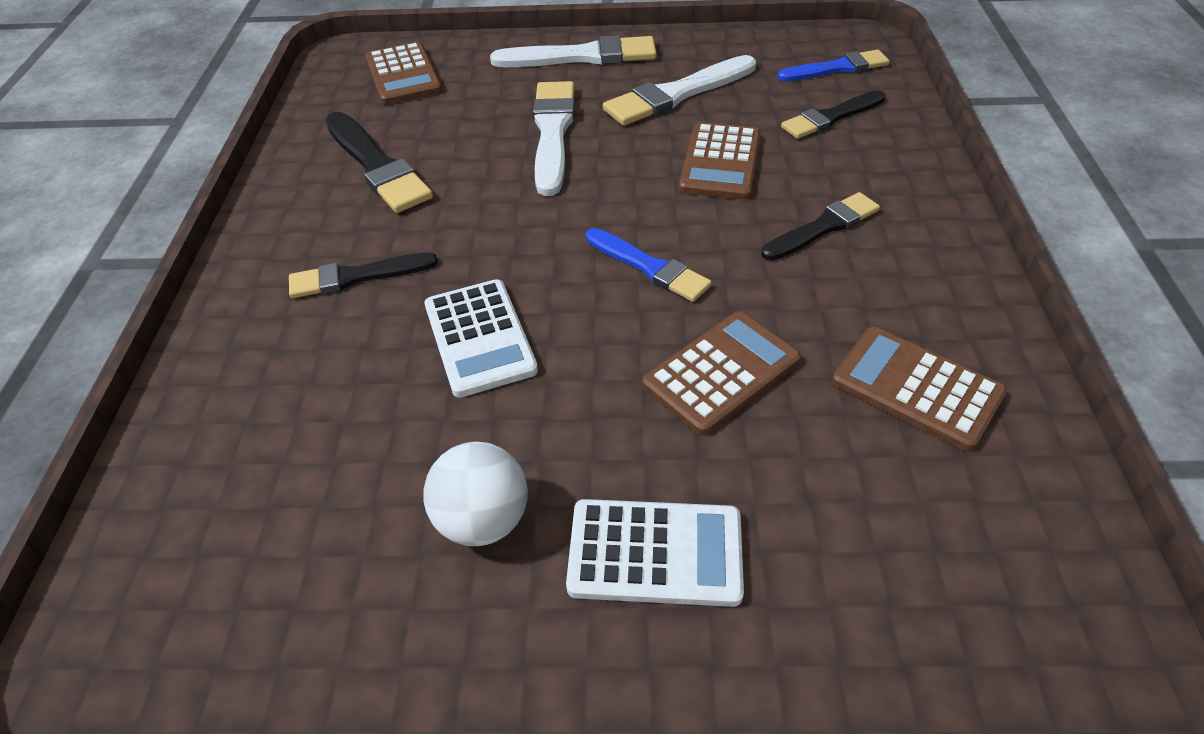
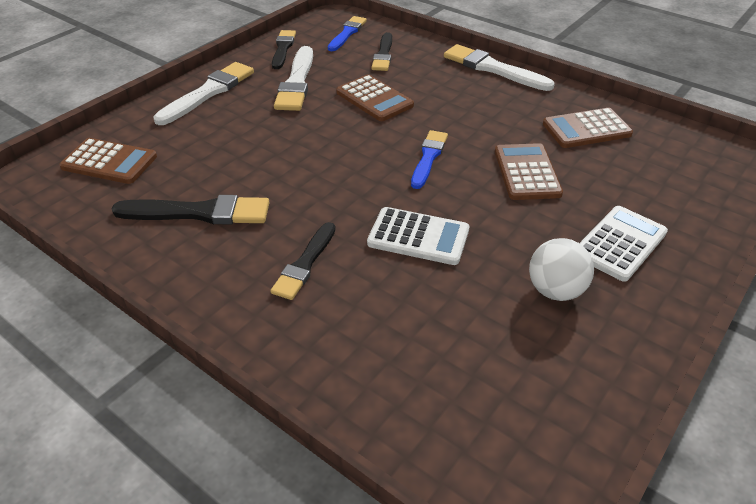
camera: 55 degrees left, 5 degrees down
(553, 133) = (269, 135): white brush -> white brush (493, 68)
(649, 267) = (428, 157): blue brush -> blue brush turned 60 degrees counterclockwise
(823, 227) = (461, 98): black brush -> black brush (283, 48)

